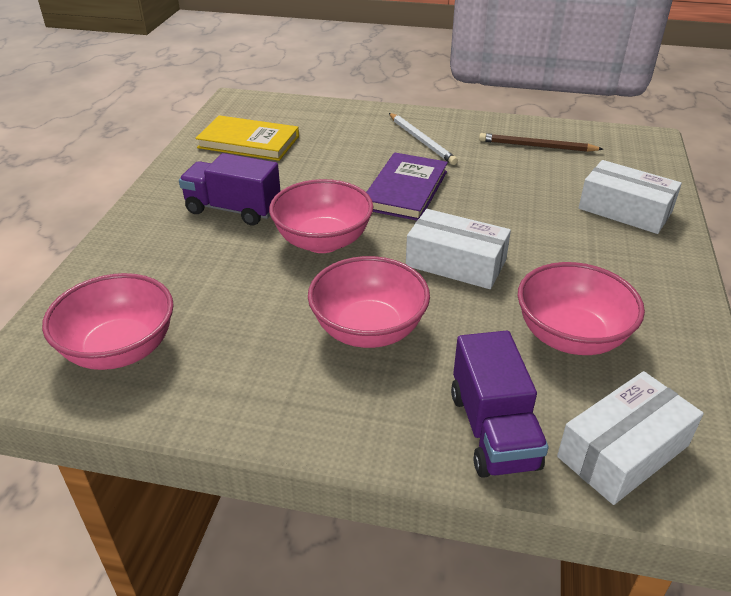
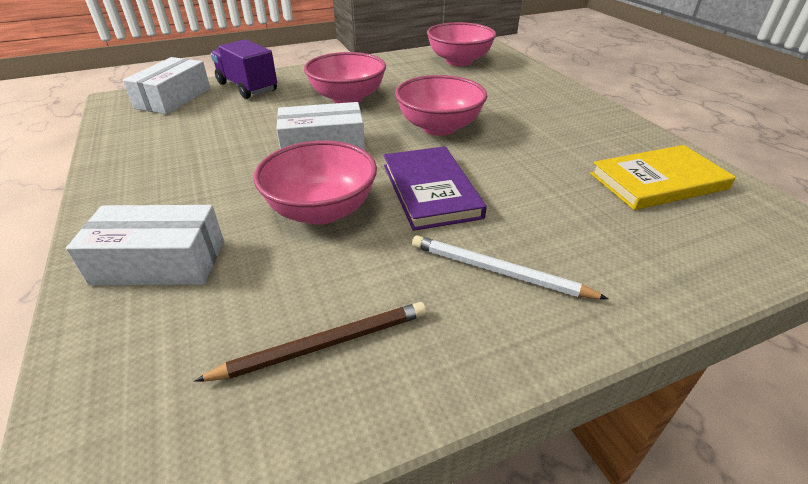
camera: 145 degrees right, 0 degrees up
(233, 209) = (536, 124): purple truck -> none
(570, 336) = (211, 131): pink bowl -> pink bowl (321, 210)

